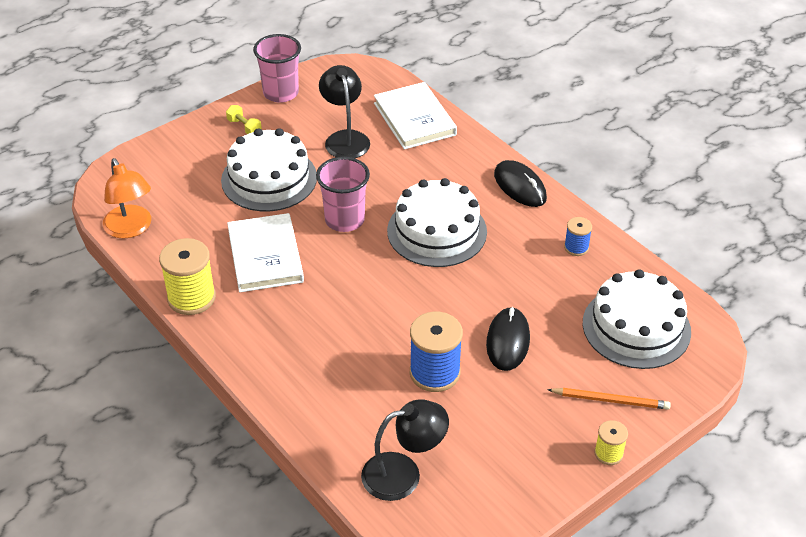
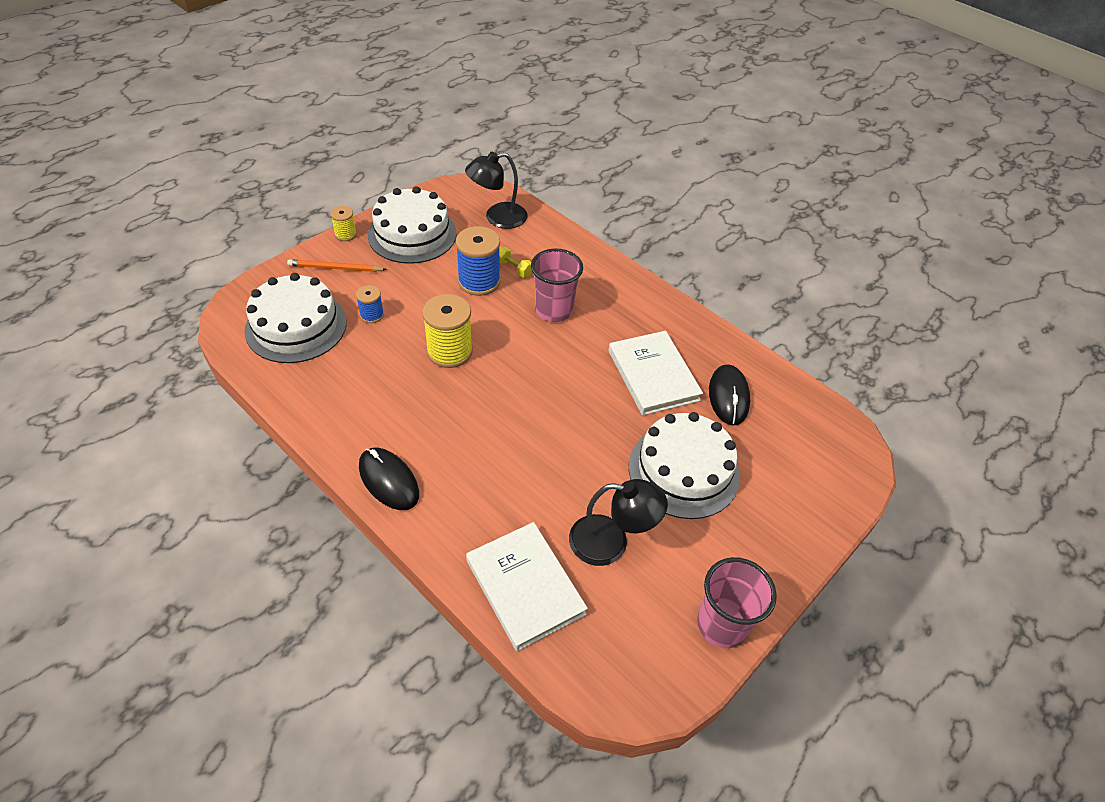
camera: 170 degrees right, 5 degrees up
(131, 229) = (798, 397): orange lamp -> none
(191, 298) = (704, 331): yellow spool -> yellow spool (449, 351)
(244, 127) = (745, 552): yellow dumbbell -> yellow dumbbell (513, 268)
(344, 220) = (584, 421): pink cup -> pink cup (553, 310)
(345, 138) = (611, 542): black lamp -> black lamp turned 60 degrees counterclockwise
(437, 231) = (484, 414): white cake -> white cake (412, 234)
(508, 341) = (416, 308): black mouse -> black mouse (728, 397)
(576, 247) = (336, 404): blue spool -> blue spool (372, 315)

